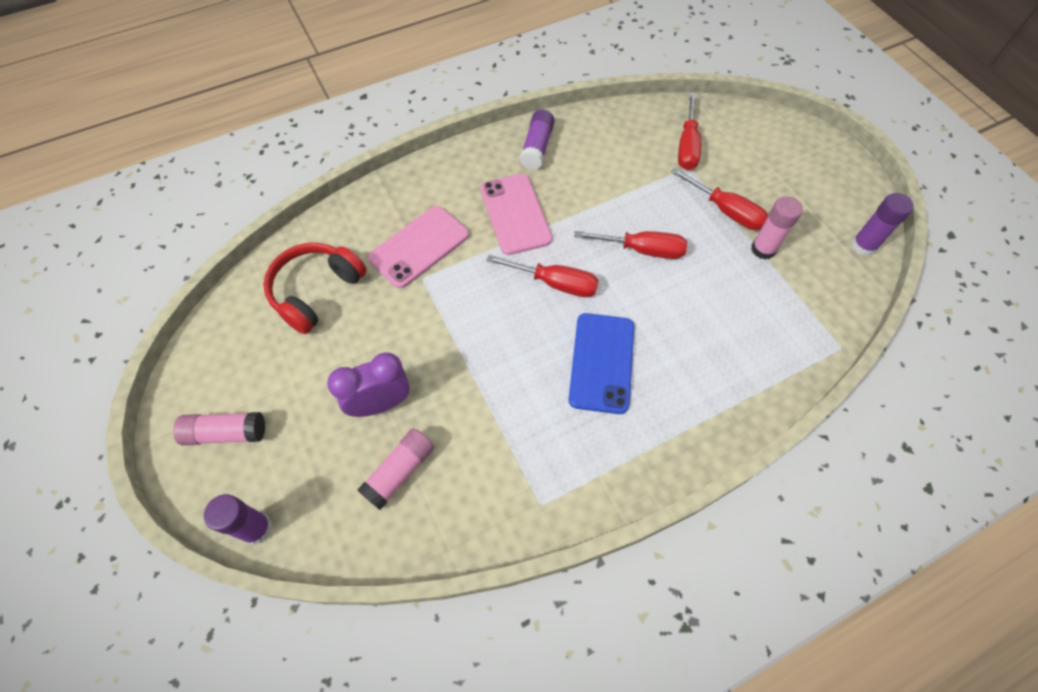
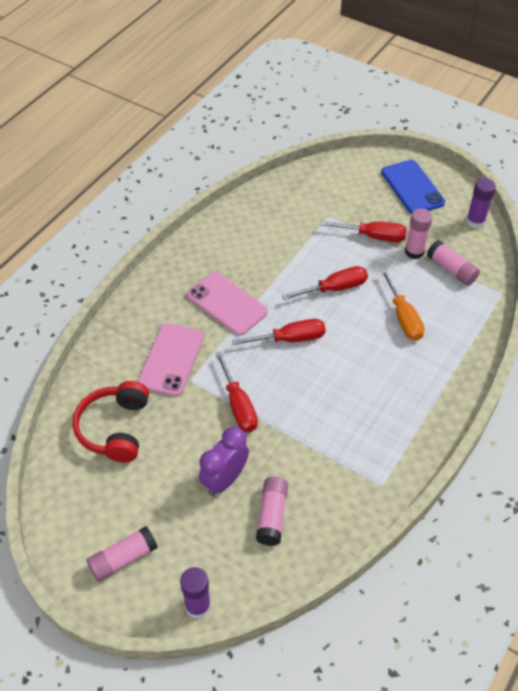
camera: 30 degrees left, 10 degrees down
(537, 147) = (208, 248): purple glue stick -> none
(602, 362) = (359, 376): blue phone -> blue phone (412, 187)
(687, 146) = (317, 202): red screwdriver -> red screwdriver (238, 405)
(699, 319) = (403, 317): none -> orange screwdriver
(795, 289) = (451, 269): none -> pink glue stick

